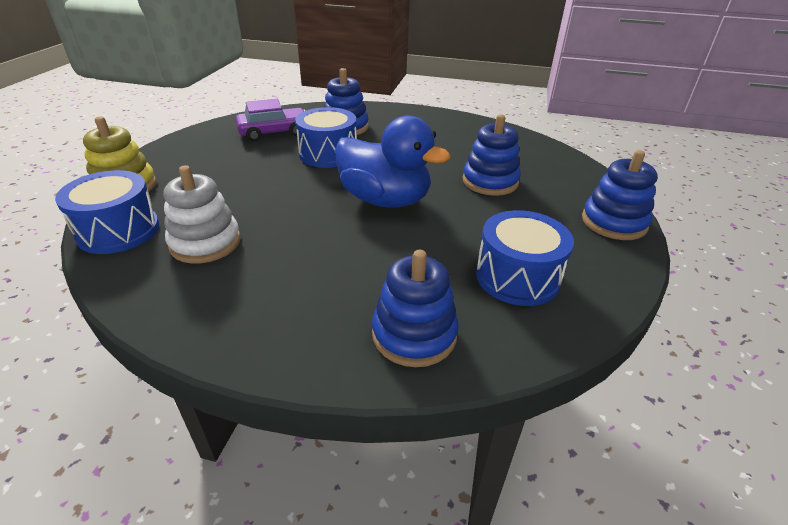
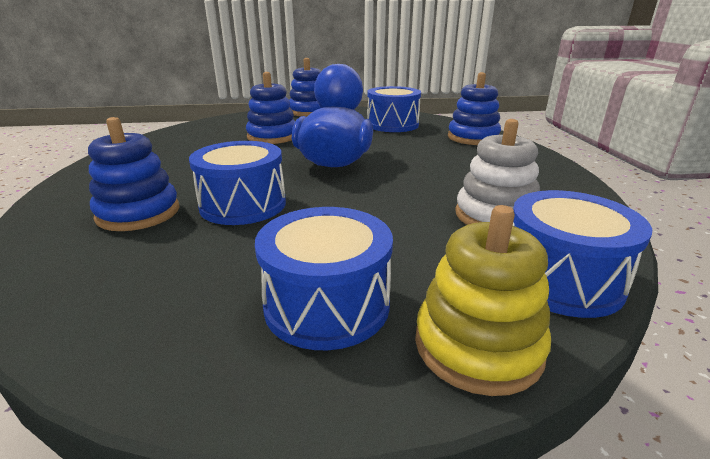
camera: 110 degrees left, 10 degrees down
(197, 161) = (327, 304): none -> blue drum
(274, 132) = (165, 268): purple car -> none

